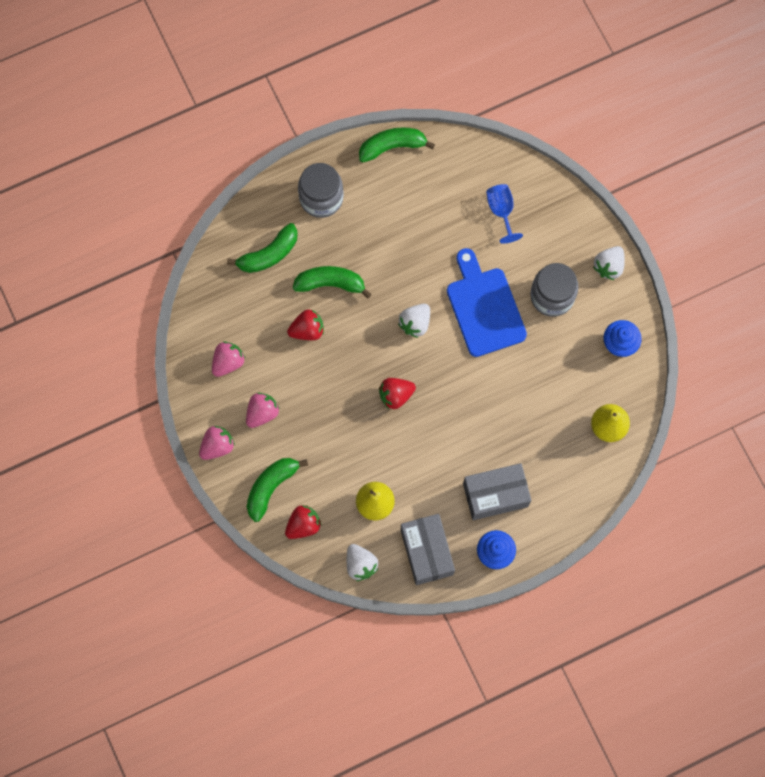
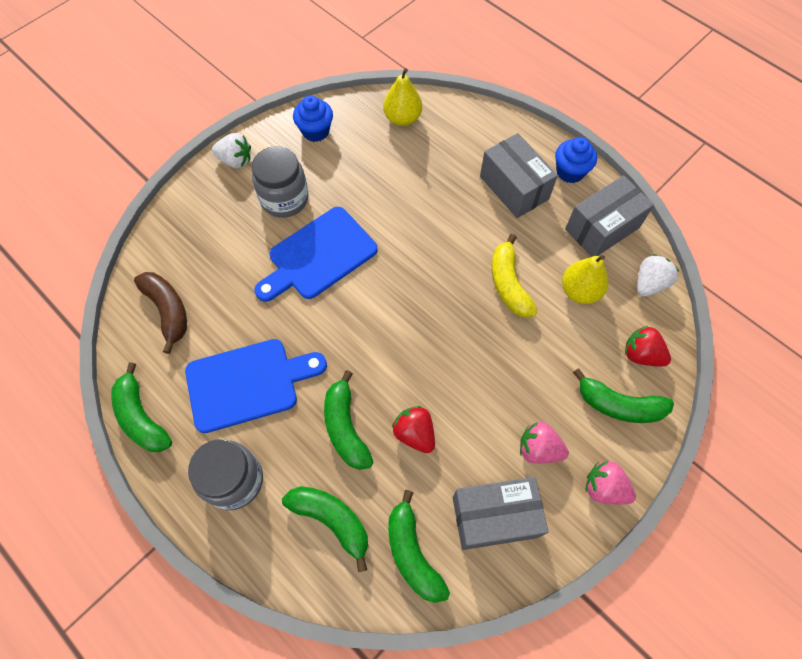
camera: 110 degrees left, 10 degrees down
(226, 299) = (412, 553): none -> green banana
(228, 362) = (494, 517): pink strawberry -> grey box
(391, 225) = (248, 384): none -> blue cutting board
(396, 395) = (452, 310): red strawberry -> none
(402, 449) = (508, 284): none -> yellow banana
(415, 323) = (361, 317): white strawberry -> none
(475, 181) = (168, 311): none -> brown banana
(501, 211) = (199, 273): blue goblet -> none

